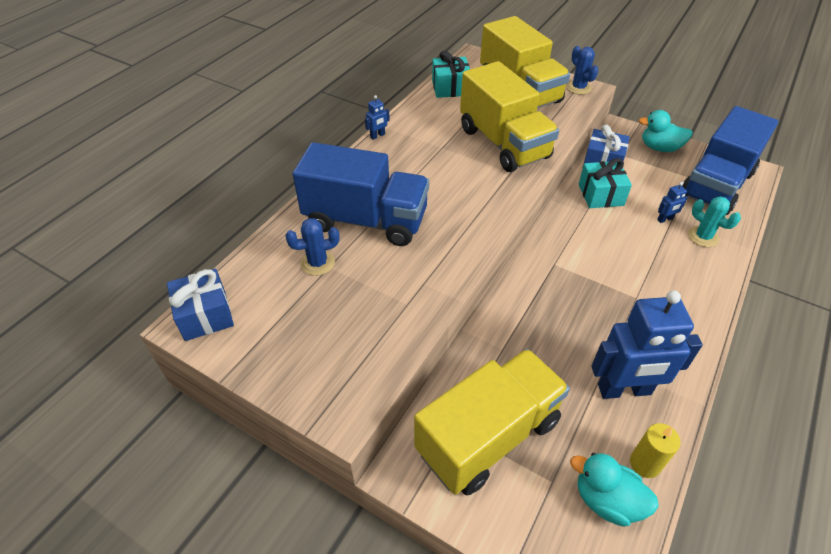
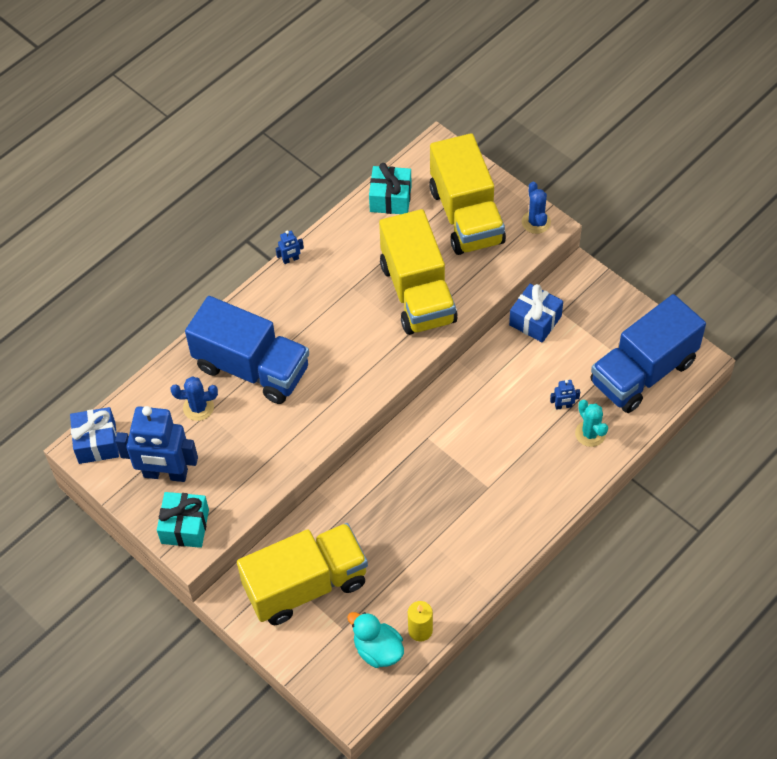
camera: 15 degrees right, 10 degrees up
(600, 195) = (512, 363): turquoise gift -> turquoise gift (185, 526)
(624, 390) = (433, 570): blue robot -> blue robot (165, 474)
(659, 148) = (610, 310): turquoise duck -> none

